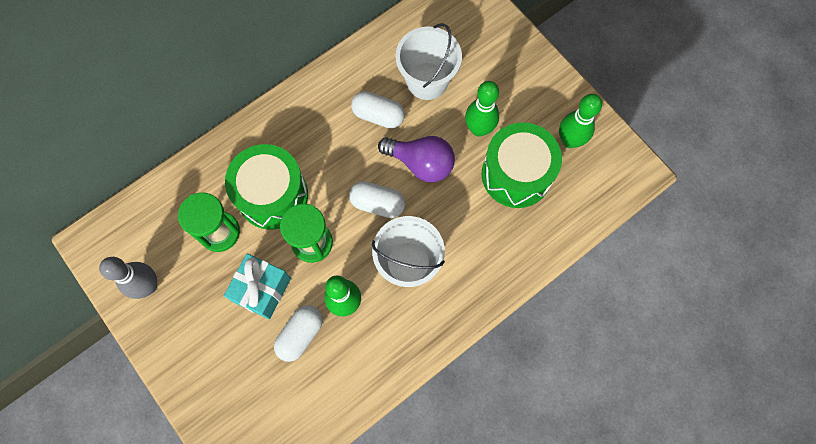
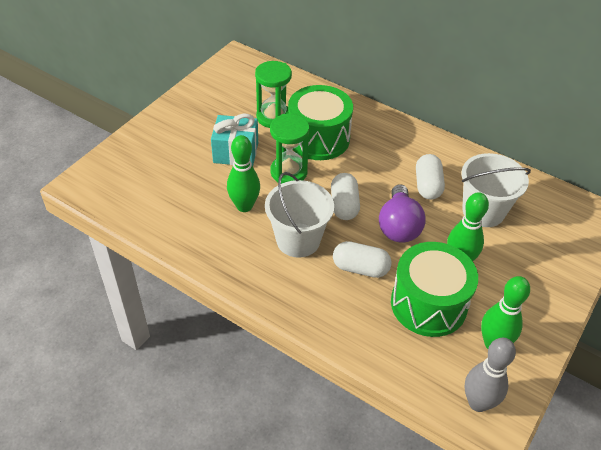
camera: 70 degrees right, 25 degrees down
(148, 286) = (215, 92): grey bowling pin -> grey bowling pin (478, 403)
(300, 335) = (206, 184): white capsule -> white capsule (360, 268)

